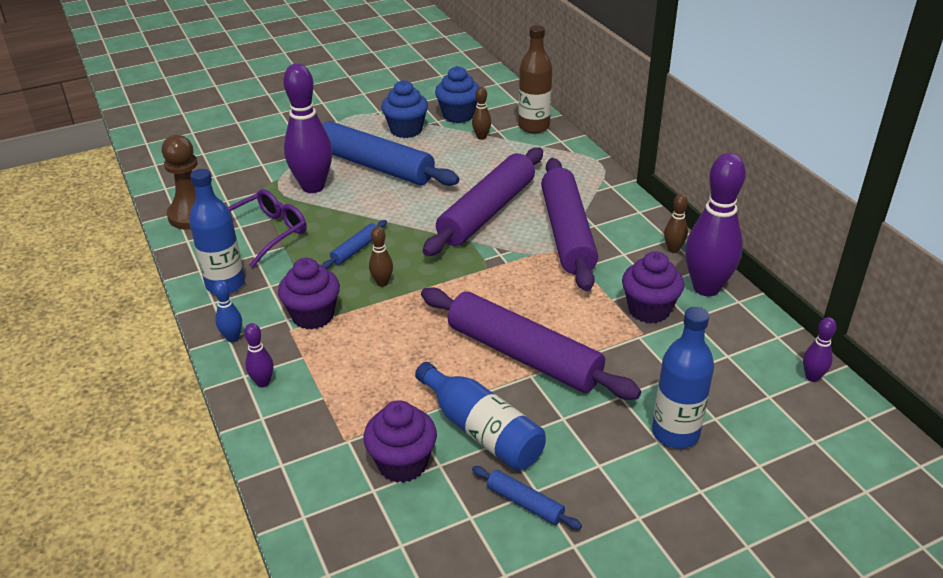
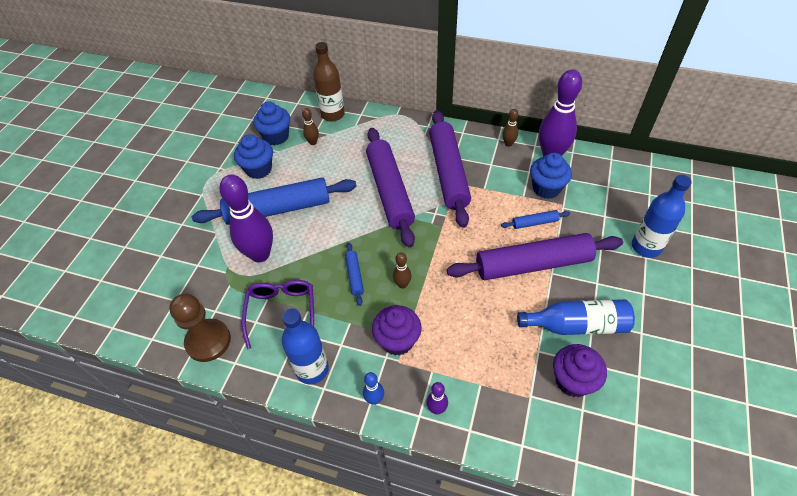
camera: 45 degrees left, 15 degrees up
(525, 503) = (647, 344): blue rolling pin -> blue rolling pin (534, 223)
(566, 233) = (448, 173): purple rolling pin -> purple rolling pin turned 45 degrees clockwise
(649, 310) = (546, 188): purple cupcake -> blue cupcake
(812, 377) = (650, 170): purple bowling pin -> none

